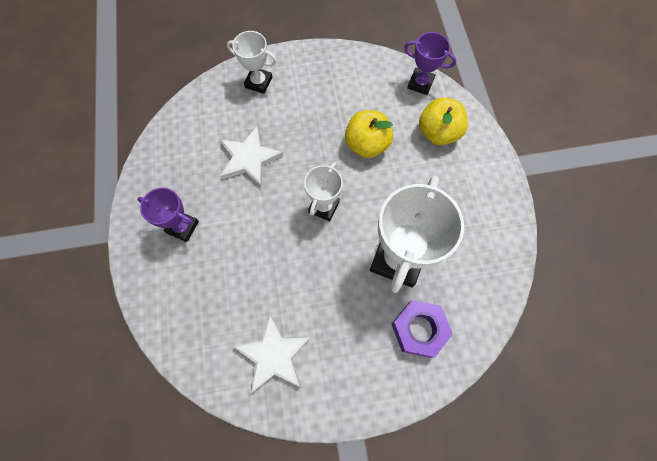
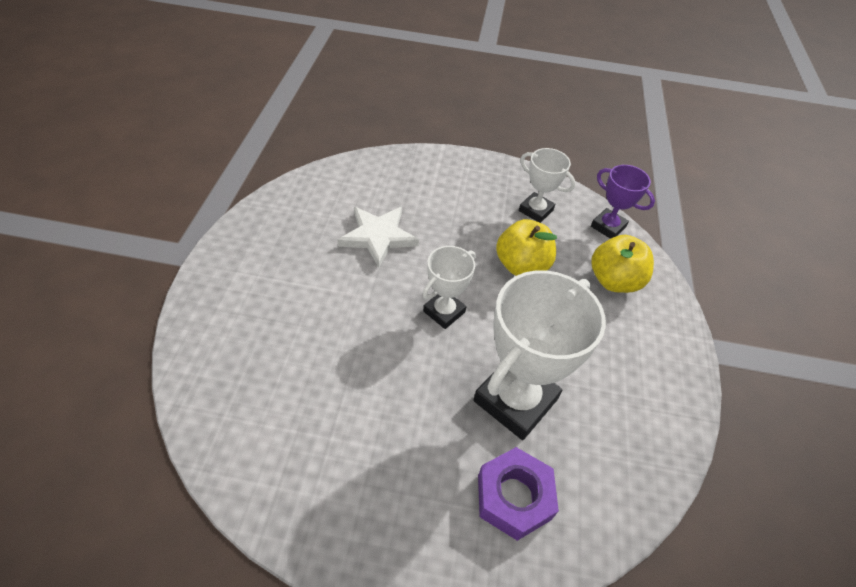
camera: 15 degrees right, 20 degrees down
(182, 227) = (270, 278): purple trophy -> none
(258, 82) = (421, 172): white trophy -> white trophy (535, 210)
(273, 355) = (307, 455): white star -> none

